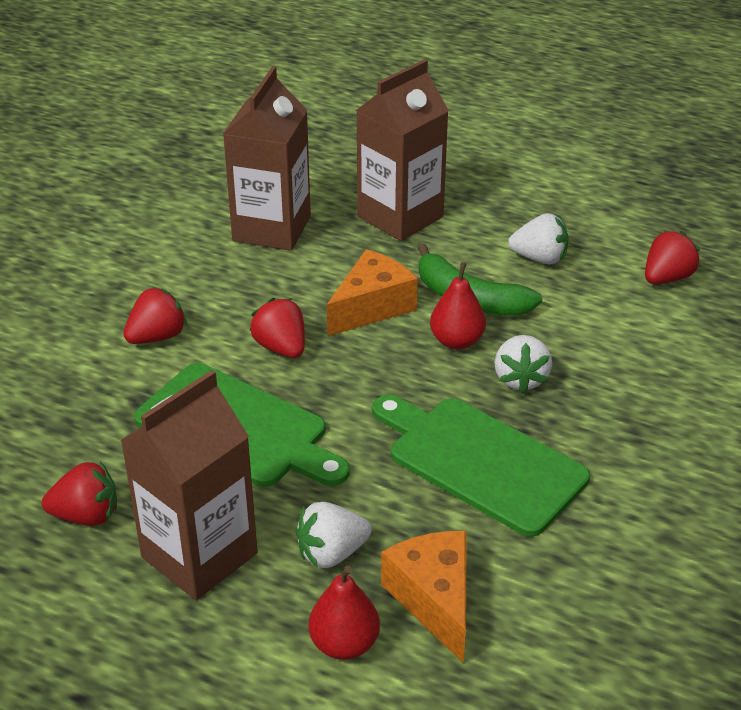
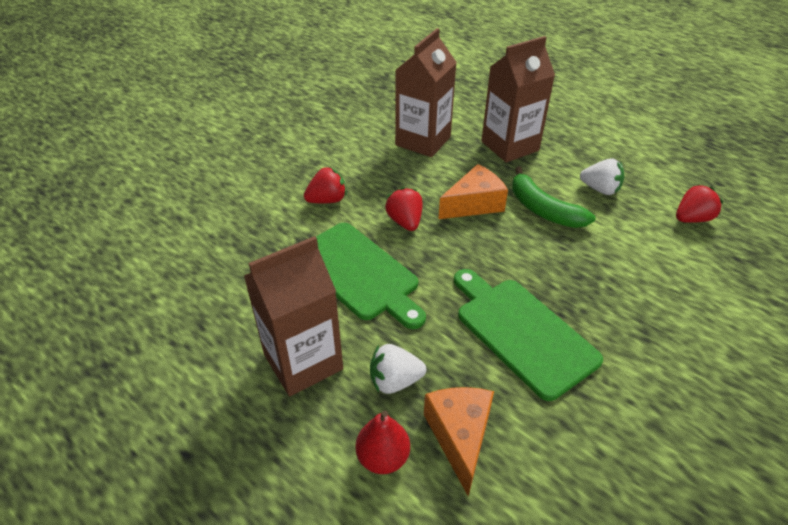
camera: 15 degrees right, 5 degrees up
(86, 515) = (239, 316): red strawberry -> none
(457, 341) = (527, 238): red pear -> none
(520, 379) = (566, 274): white strawberry -> none

